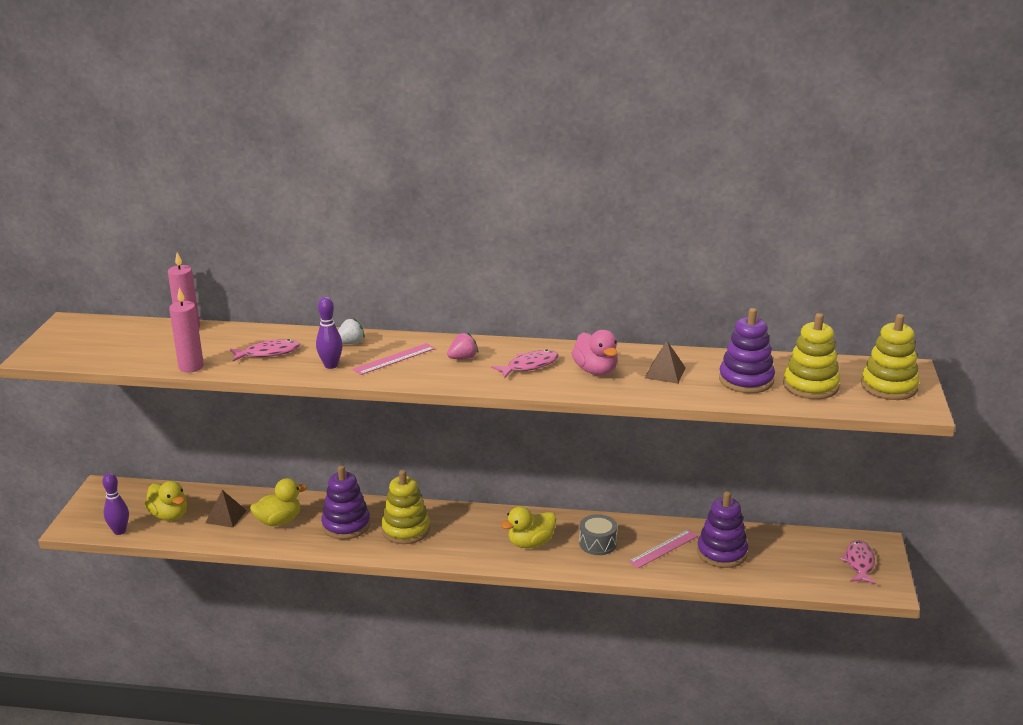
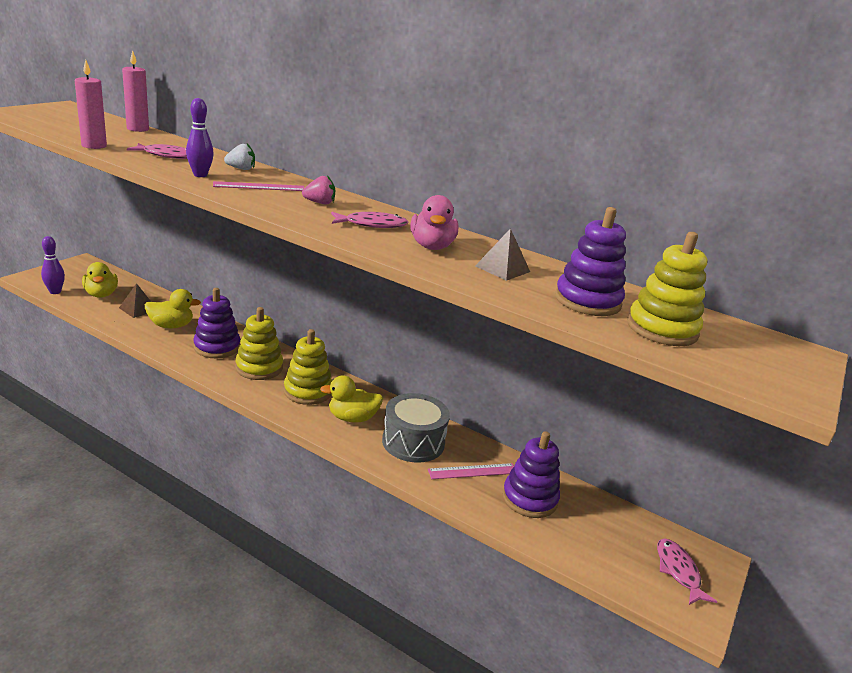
camera: 20 degrees right, 0 degrees up
(598, 543) = (413, 442): grey drum -> grey drum, size x1.60
(859, 563) = (678, 571): pink fish -> pink fish turned 45 degrees counterclockwise
(889, 387) = (766, 361): yellow stacking toy -> yellow stacking toy (308, 391)

